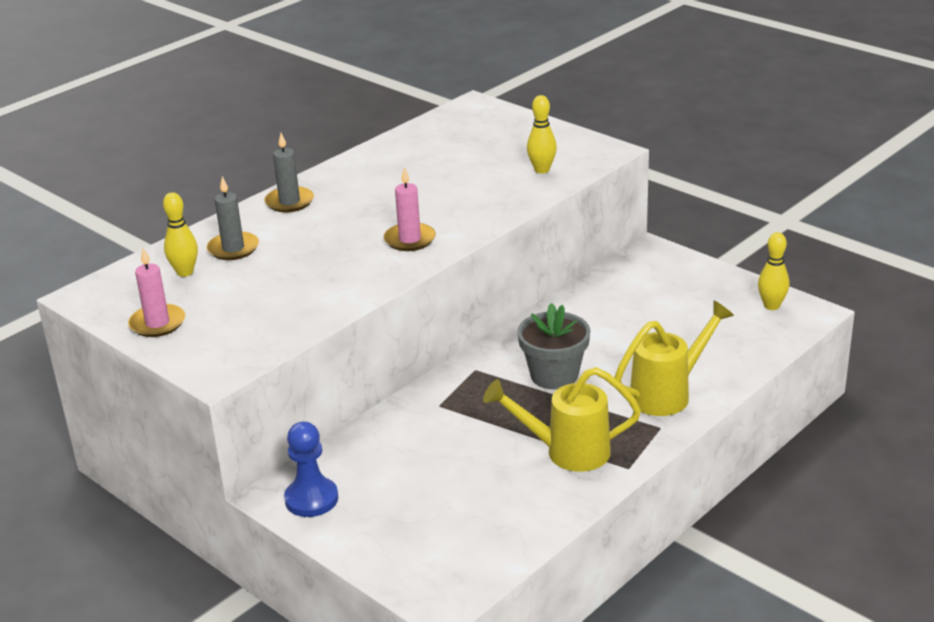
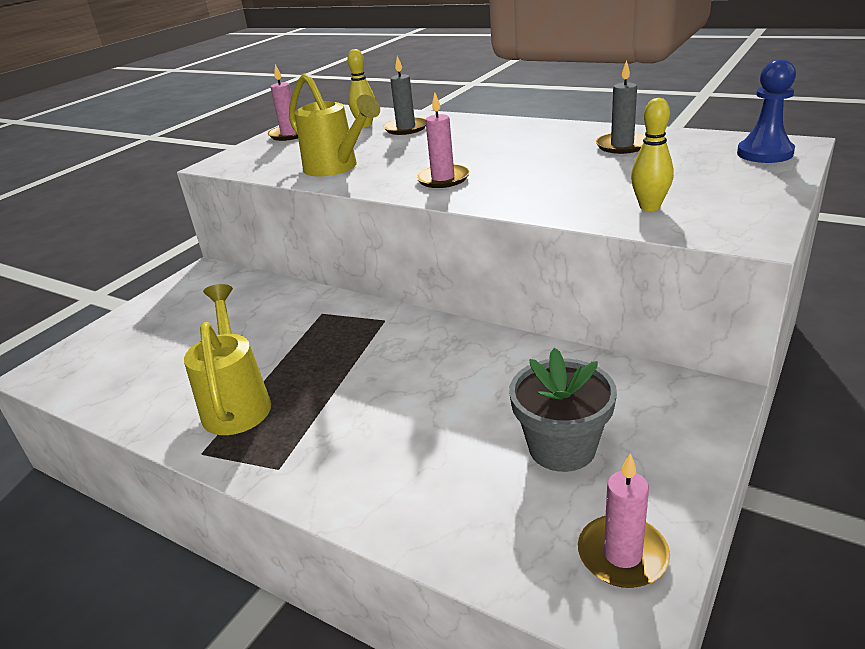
camera: 80 degrees right, 0 degrees up
(289, 202) = (495, 126): grey candle -> grey candle (622, 145)
(311, 499) = (193, 286): blue pawn -> blue pawn (764, 153)
(554, 375) = (380, 369): grey flower pot -> grey flower pot (562, 448)
(668, 393) = (351, 465): yellow watering can -> yellow watering can (337, 168)
(771, 306) = (622, 555): yellow bowling pin -> pink candle

